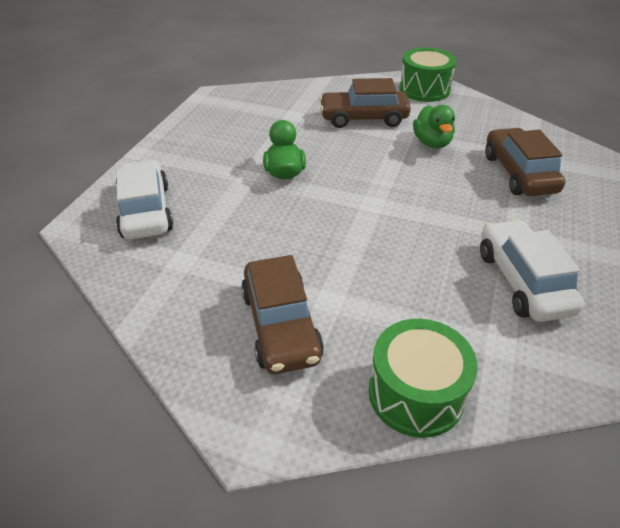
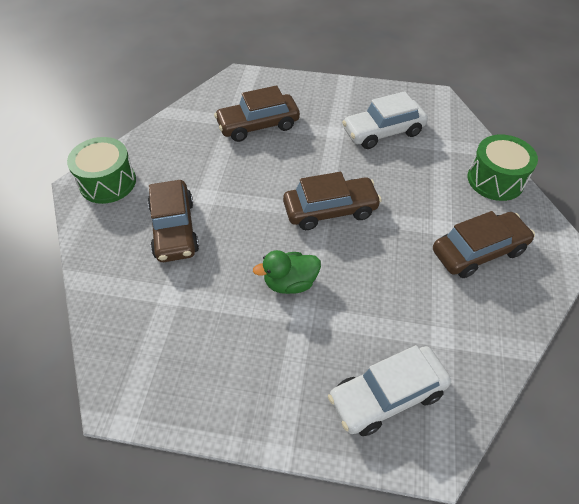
camera: 100 degrees left, 10 degrees up
(373, 209) = (330, 210): none -> brown car
(432, 143) = (218, 175): green duck -> none

